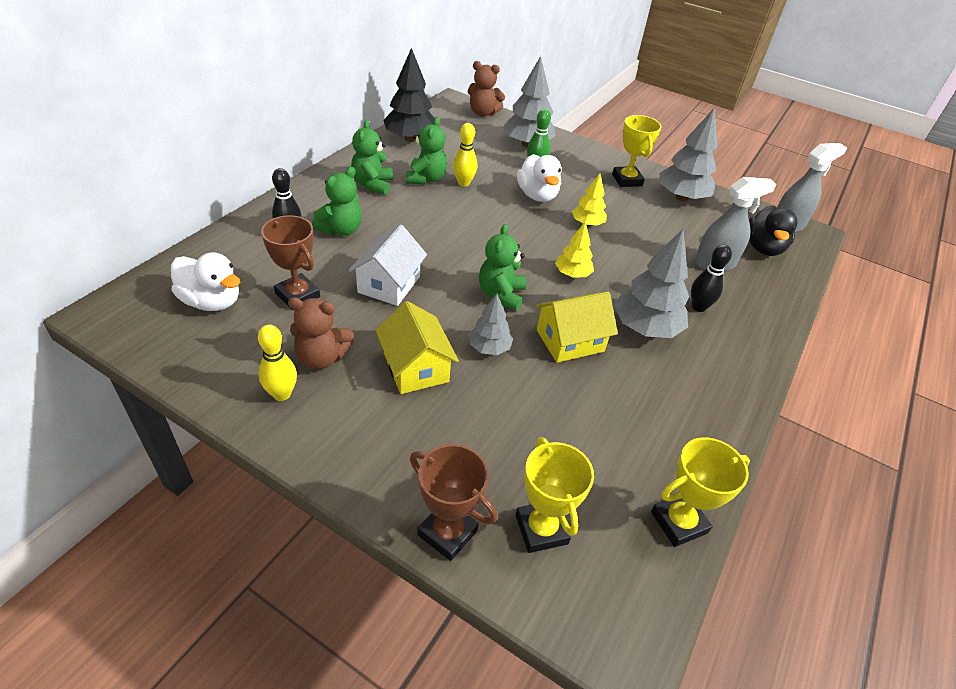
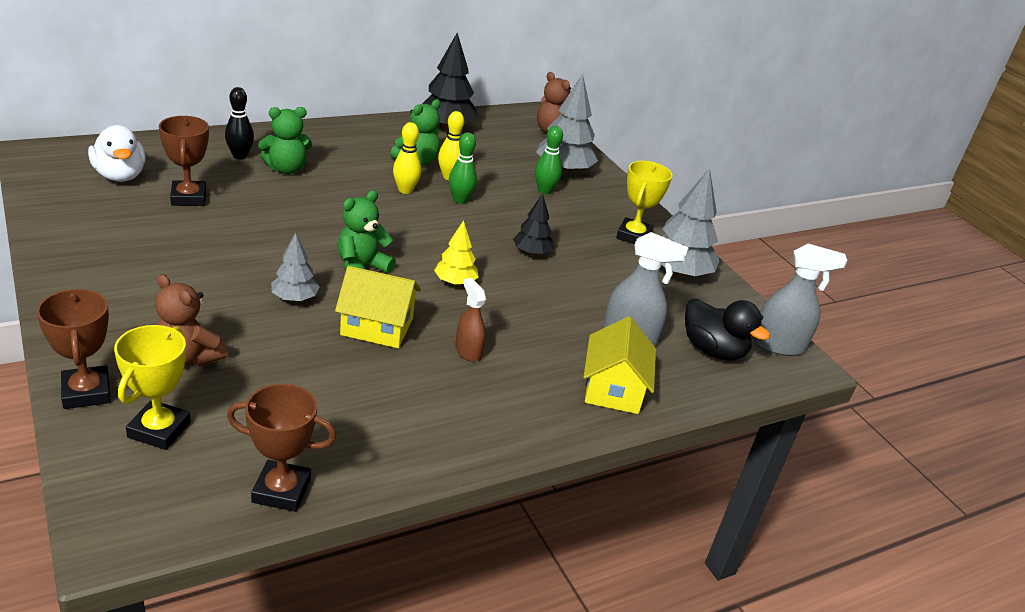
camera: 30 degrees right, 10 degrees down
(282, 394) = (90, 253): yellow bowling pin -> yellow bowling pin (405, 190)
(322, 358) = (150, 244): brown teddy bear -> brown teddy bear (188, 357)
(372, 184) = (360, 148): green teddy bear -> none
(389, 284) = (273, 221): white house -> none
(416, 367) = (213, 283): yellow house -> yellow house (613, 389)
(493, 200) = (460, 200): none -> green bowling pin
(537, 195) = (511, 212): white duck -> none
(587, 224) = (531, 253): yellow tree -> black tree
(645, 328) = (468, 351): grey tree -> brown spray bottle
(678, 522) = (281, 490): yellow trophy -> brown trophy
(698, 307) = (553, 361): black bowling pin -> none
(763, 248) = (713, 350): black duck -> black duck turned 90 degrees counterclockwise

